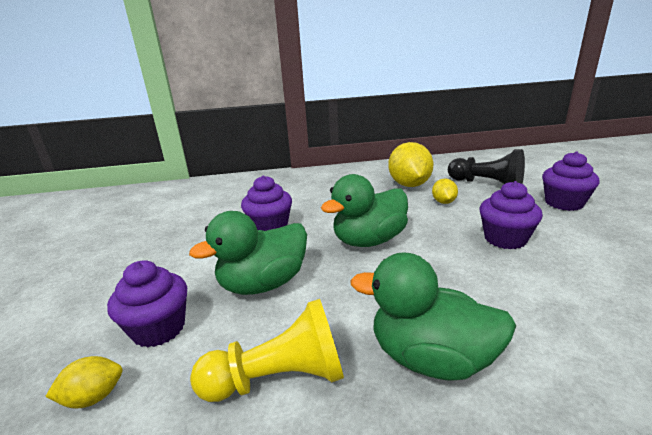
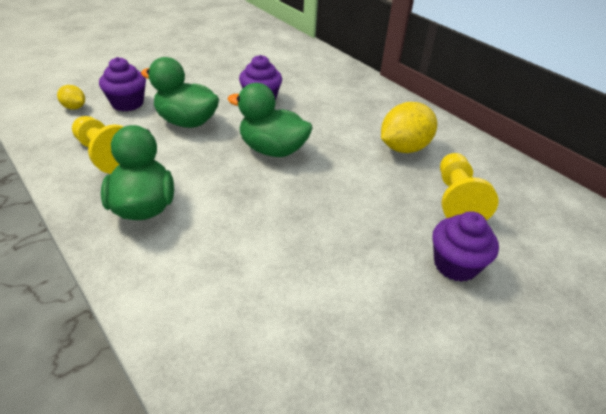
camera: 55 degrees right, 15 degrees up
(443, 202) = (381, 176): yellow lemon -> none
(486, 184) = (456, 200): black pawn -> yellow pawn
(505, 239) = (330, 225): purple cupcake -> none

